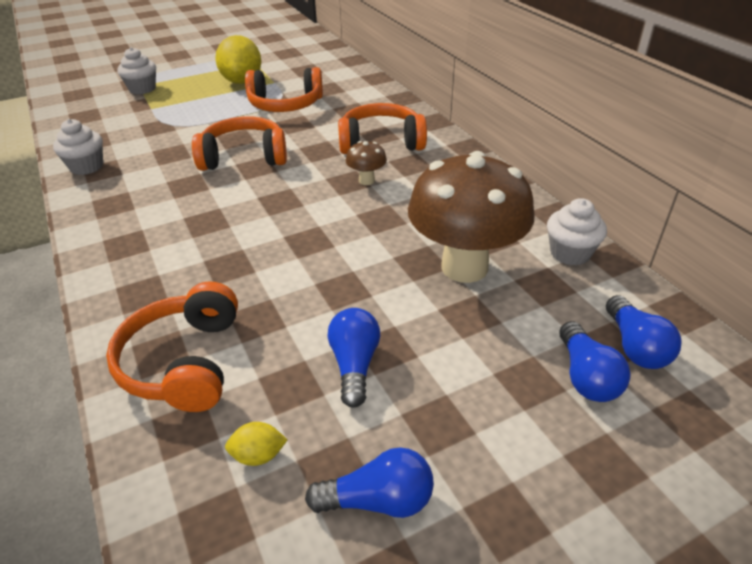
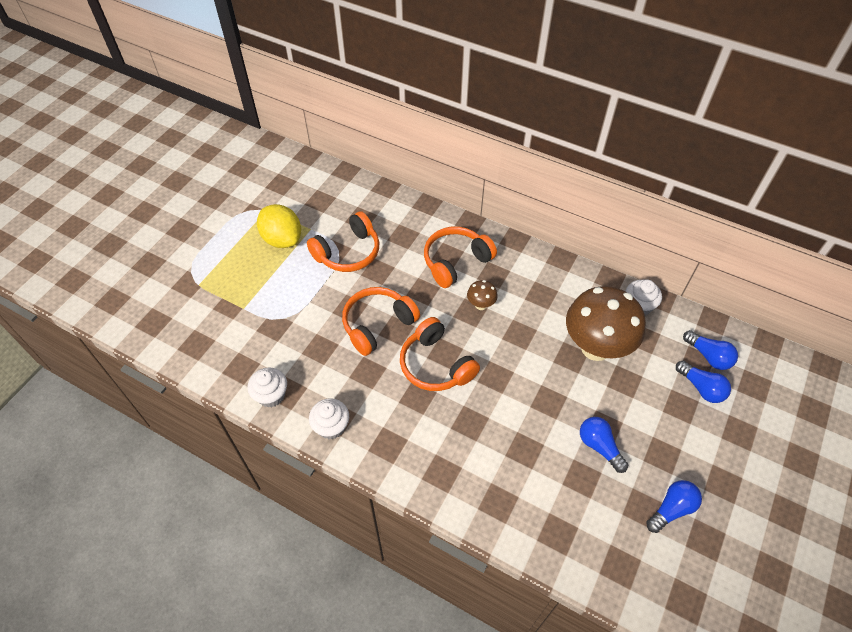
camera: 35 degrees left, 15 degrees up
(142, 89) = (206, 288): white cupcake -> white cupcake (331, 426)
(184, 362) = (517, 500): orange headphones -> orange headphones (436, 365)
(258, 455) = (605, 523): yellow lemon -> none

